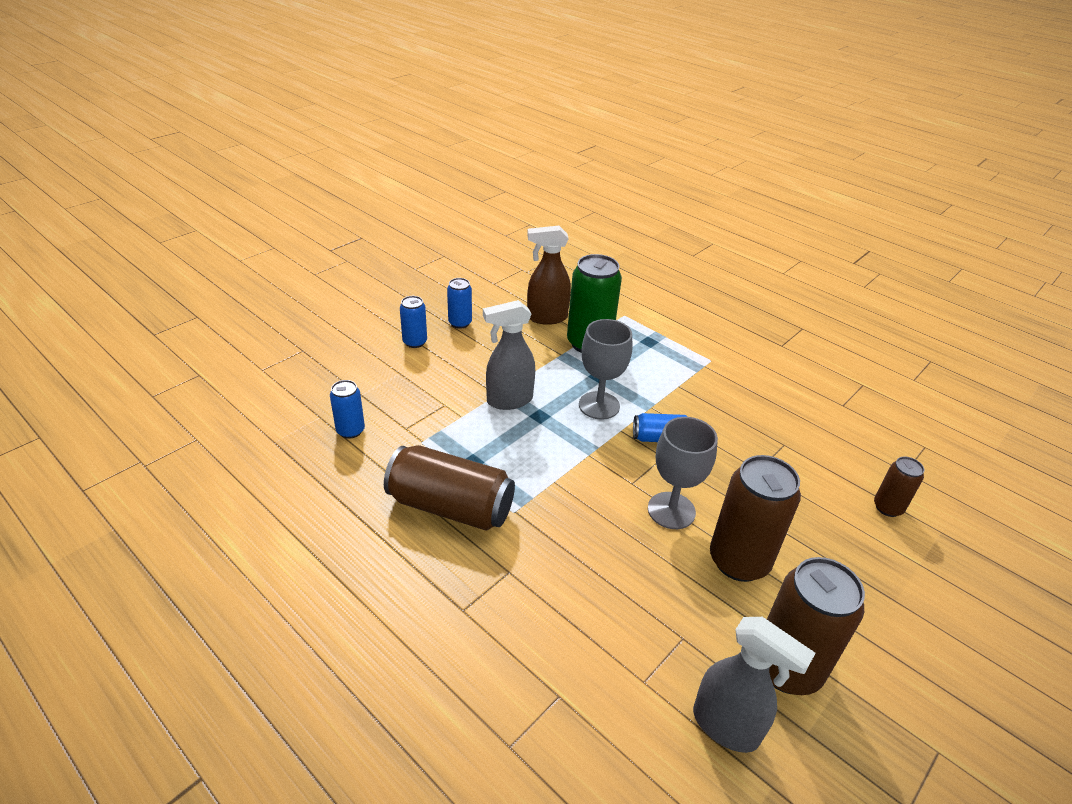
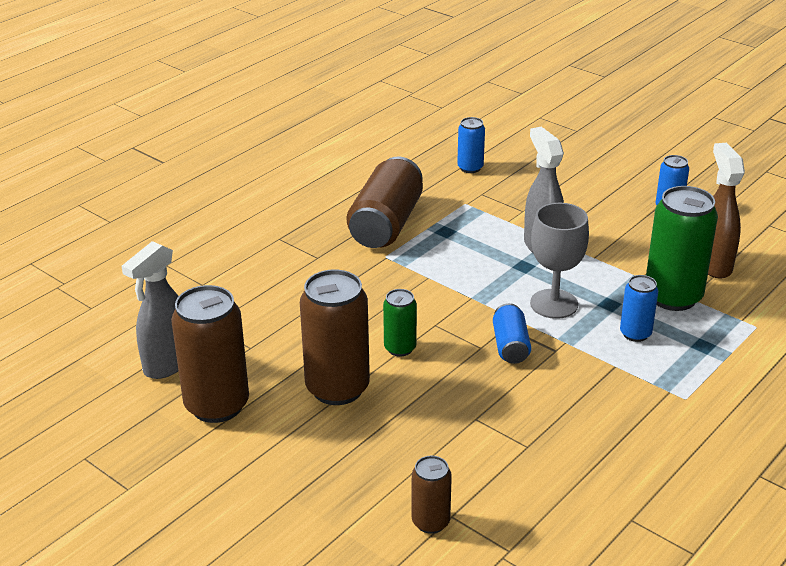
camera: 90 degrees right, 5 degrees down
(415, 342) = (618, 185): blue can -> blue can (635, 334)
(671, 510) = (400, 348): grey goblet -> green can

